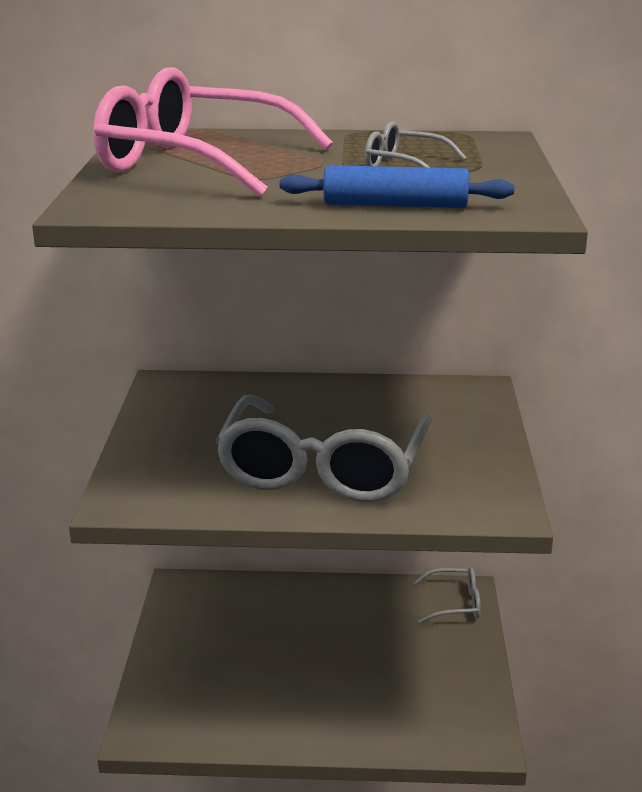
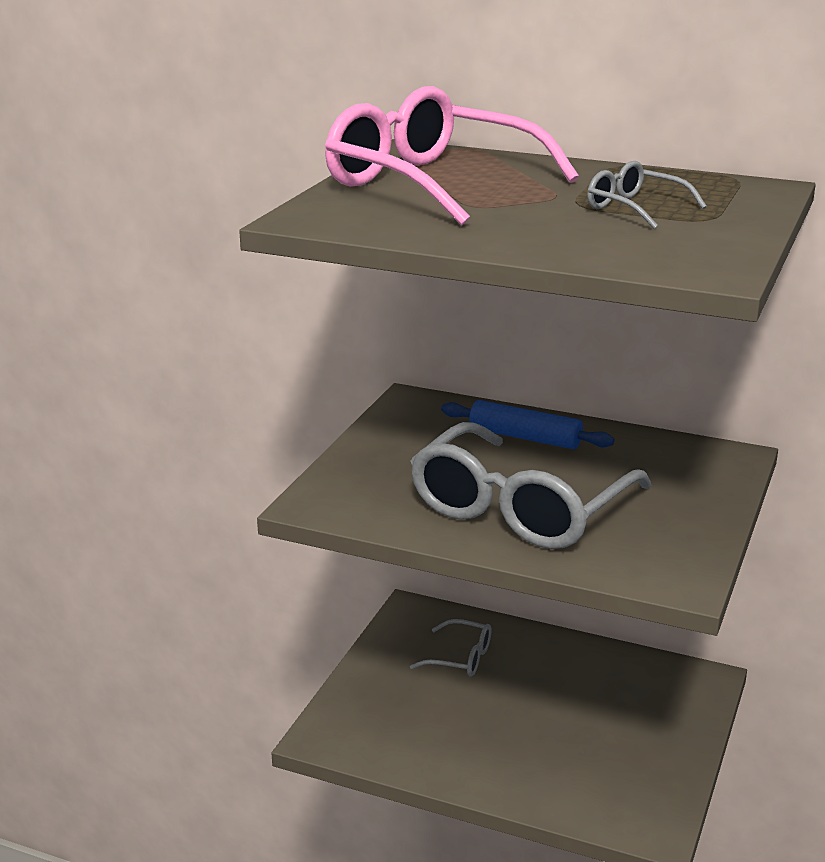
camera: 20 degrees right, 0 degrees up
(395, 205) = (585, 249): blue rolling pin -> blue rolling pin (525, 437)
(455, 603) = (690, 687): grey glasses -> grey glasses (461, 658)

